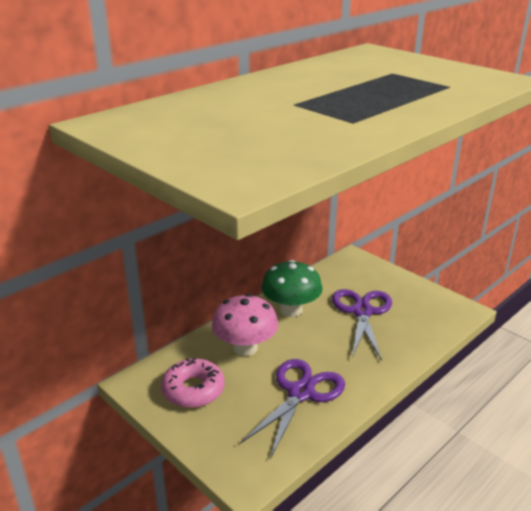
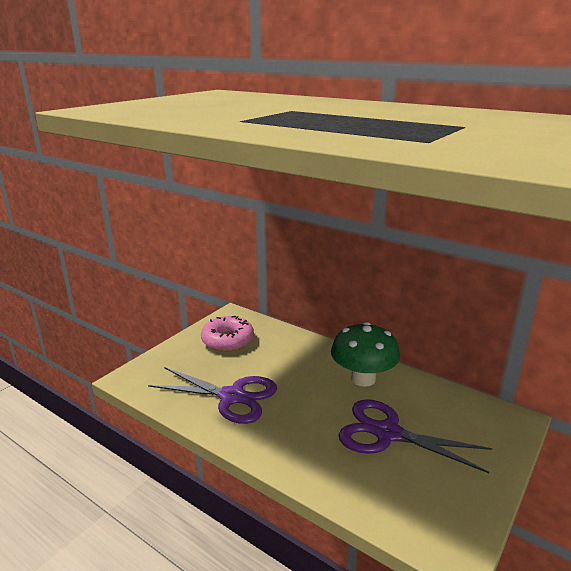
camera: 80 degrees right, 5 degrees down
(245, 348) = (289, 358): pink mushroom -> none
(362, 312) = (387, 433): purple scissors -> purple scissors turned 150 degrees counterclockwise

